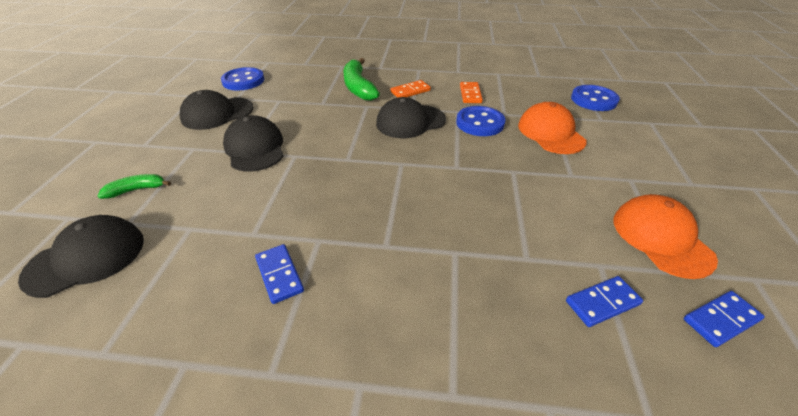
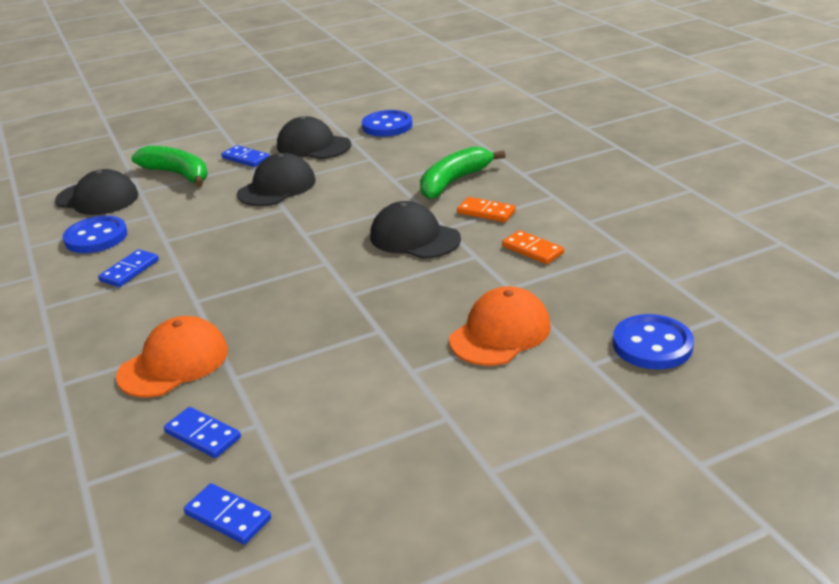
camera: 60 degrees right, 10 degrees down
(137, 190) = (177, 174): green banana -> green banana, size x1.82
(179, 147) = (246, 158): none -> blue domino
(470, 94) = (532, 250): orange domino -> orange domino turned 75 degrees clockwise
(480, 123) = (464, 278): blue button -> blue button (96, 237)
(661, 238) = (338, 459): orange cap -> orange cap (174, 363)

